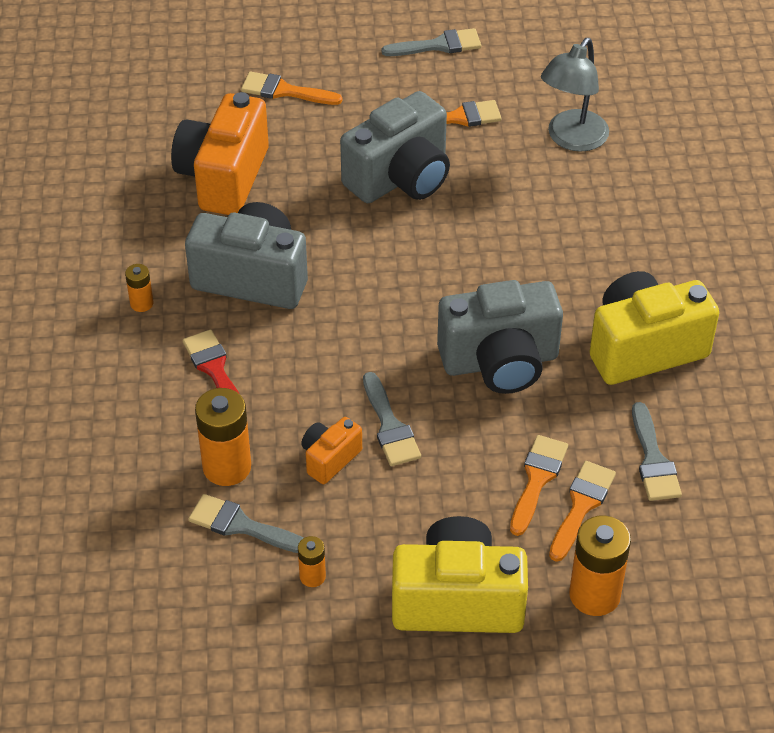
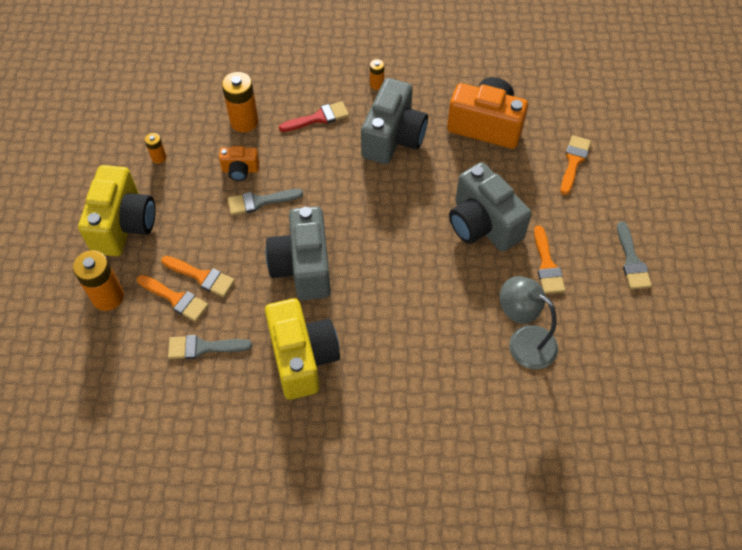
camera: 95 degrees right, 10 degrees up
(241, 525) = (201, 127): grey brush -> none
(330, 459) = (240, 170): orange camera -> orange camera turned 135 degrees clockwise

